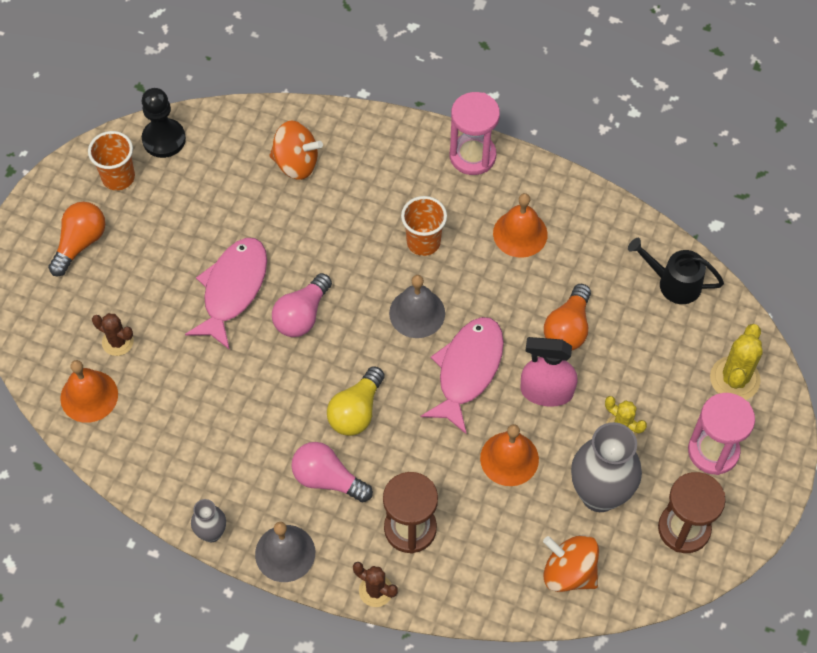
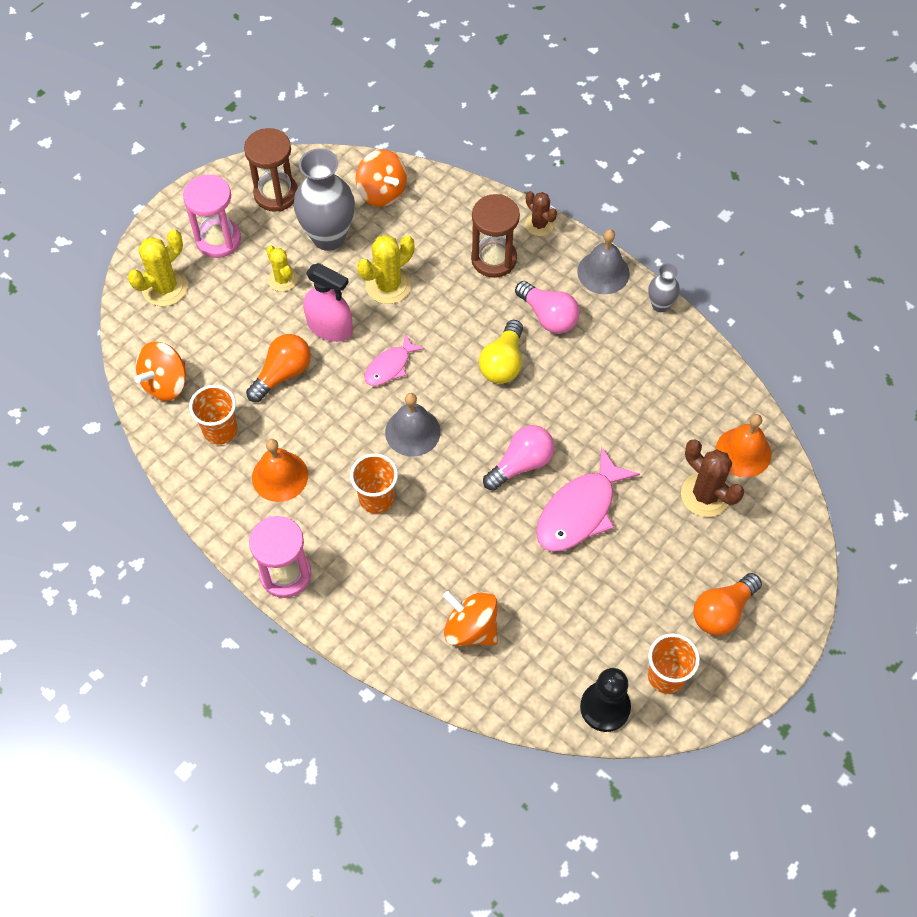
camera: 160 degrees left, 0 degrees up
(117, 342) = (705, 495): brown cactus -> brown cactus, size x1.56
(356, 411) = (503, 363): yellow light bulb -> yellow light bulb turned 150 degrees clockwise
(467, 370) = (390, 366): pink fish -> pink fish, size x0.57
(509, 458) = (388, 285): orange bell -> yellow cactus
(596, 256) = (220, 430): none -> orange cup
(673, 283) = (165, 383): black watering can -> orange spinning top

